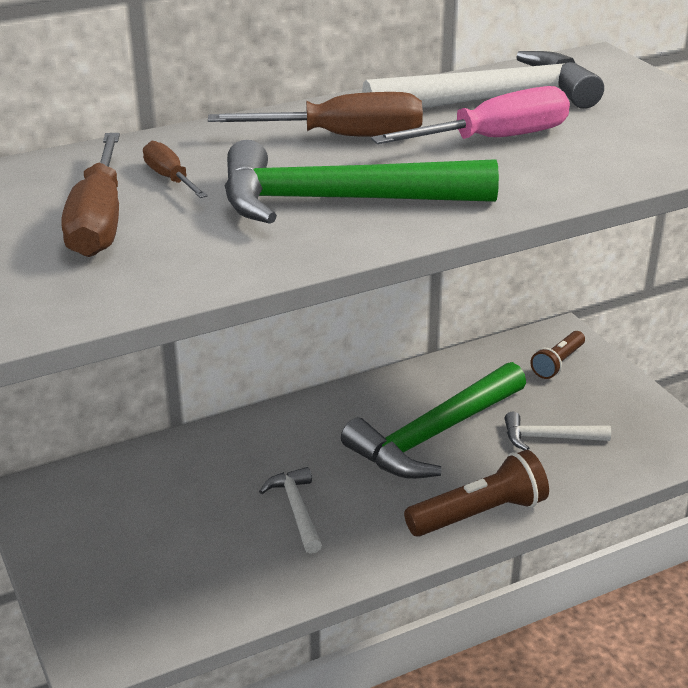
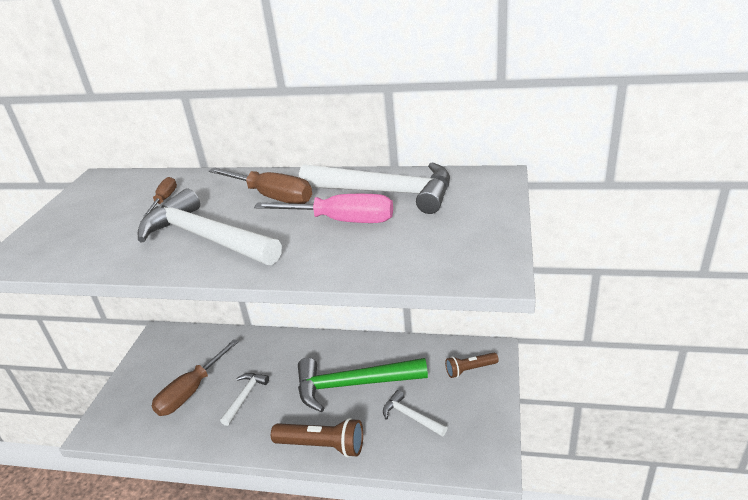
camera: 40 degrees right, 0 degrees up
(99, 221) = (103, 215): brown screwdriver -> brown screwdriver (191, 391)
(337, 201) = (205, 237): green hammer -> white hammer

